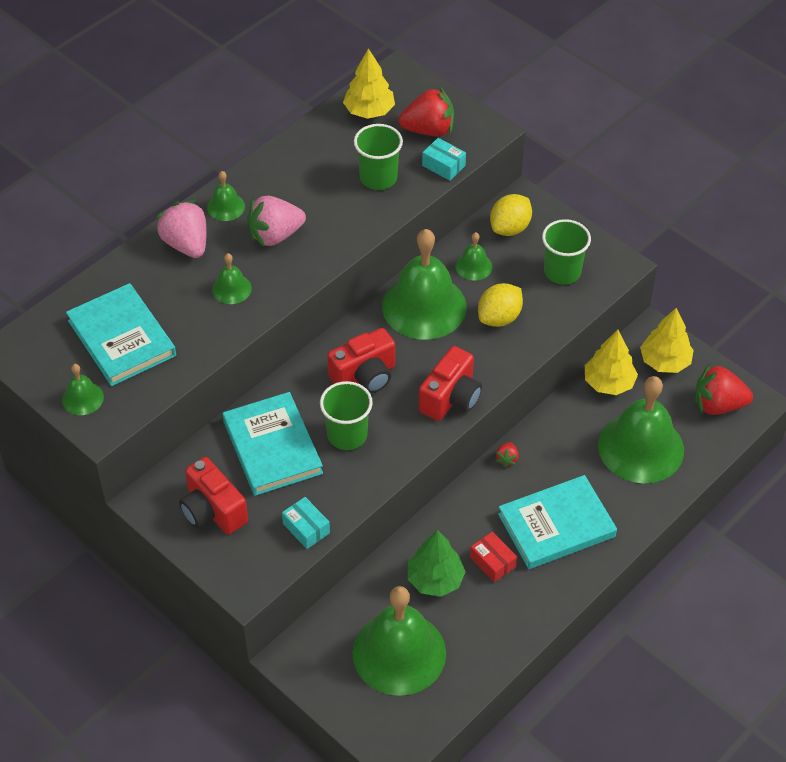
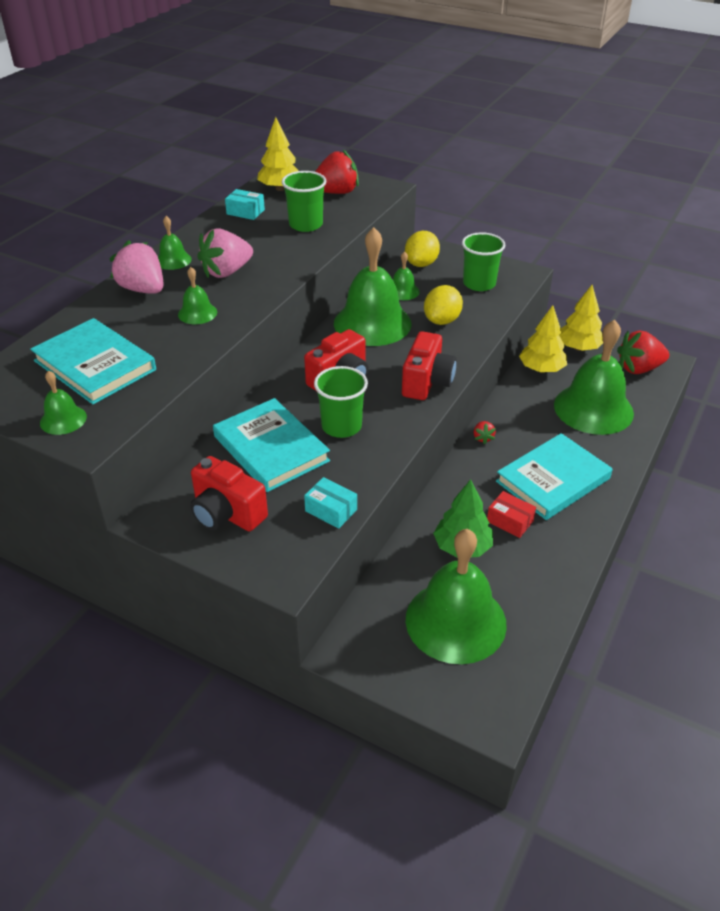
camera: 15 degrees left, 10 degrees down
(443, 166) = (359, 211): turquoise box -> turquoise box (245, 212)

